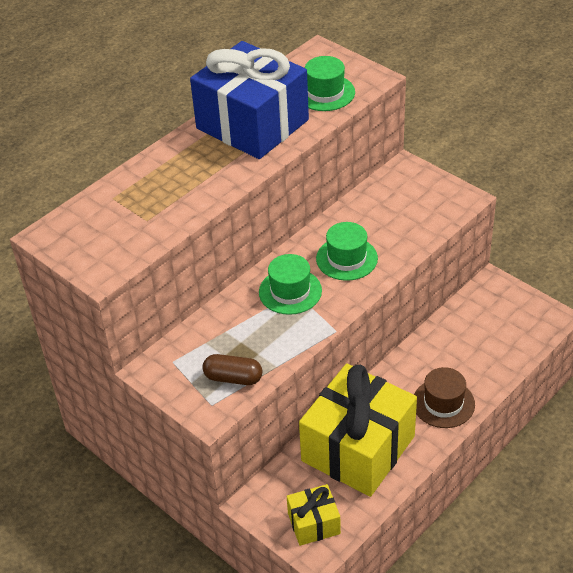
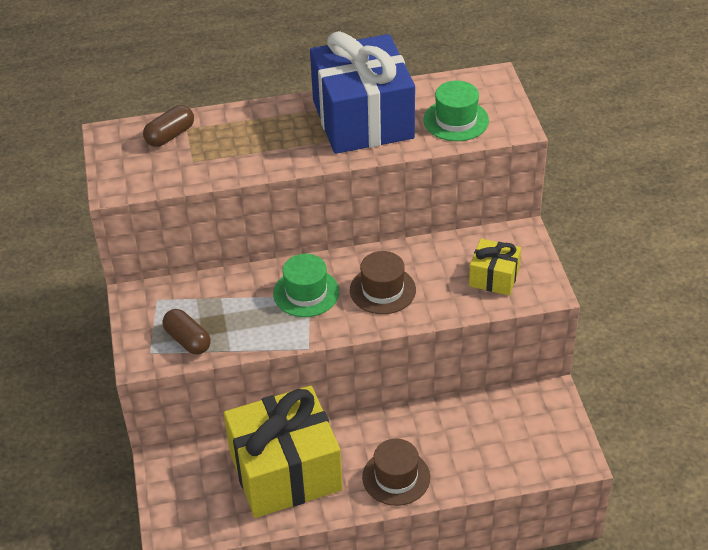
camera: 35 degrees right, 0 degrees up
(104, 210) = (170, 135): none -> brown capsule
(314, 523) = (189, 510): yellow gift -> yellow gift (494, 277)
(346, 258) = (382, 290): green hat -> brown hat

